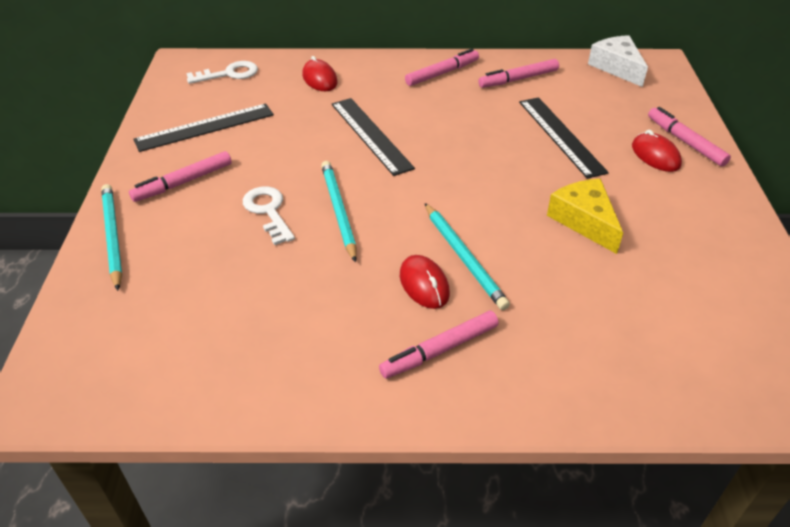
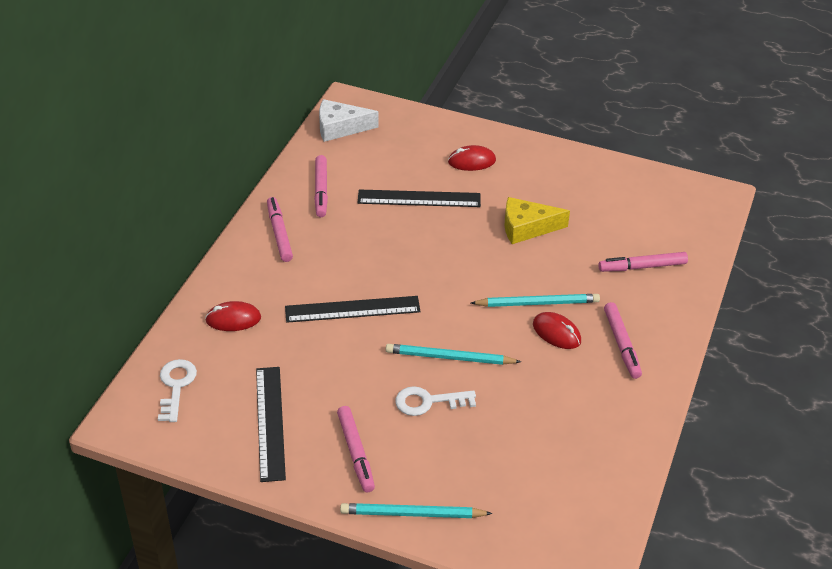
camera: 70 degrees left, 0 degrees up
(424, 284) = (556, 333): red mouse -> red mouse turned 45 degrees clockwise
(685, 142) = (463, 139): pink marker -> pink marker (642, 267)

